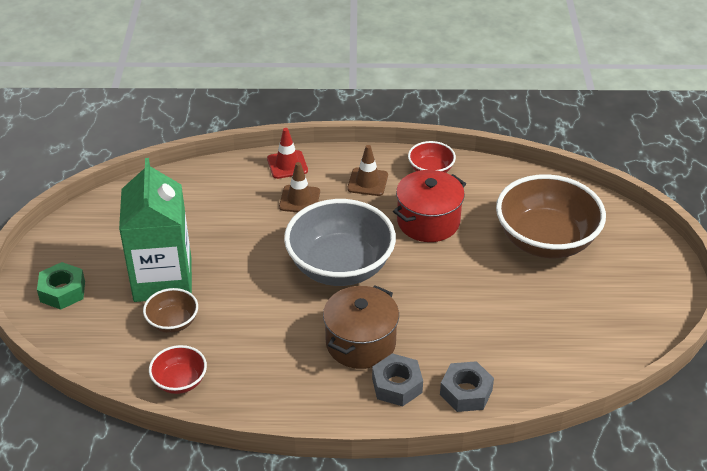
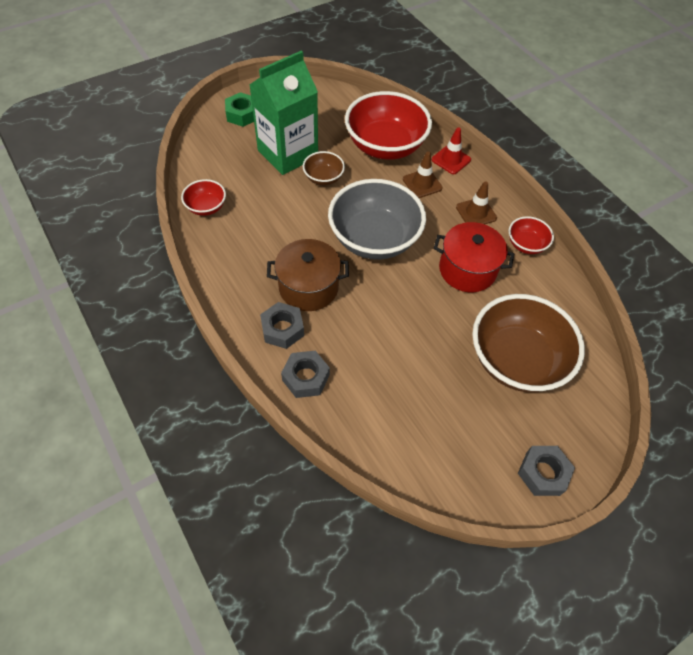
camera: 55 degrees right, 15 degrees up
(173, 322) = (254, 177): brown bowl -> brown bowl (323, 178)
(225, 201) = (385, 146): none -> red bowl
(659, 281) = (543, 473): none -> grey nut

